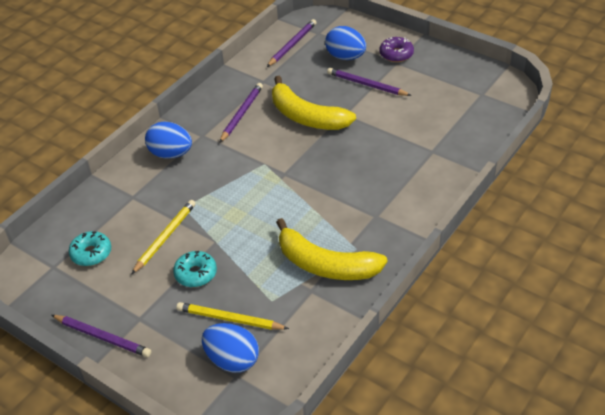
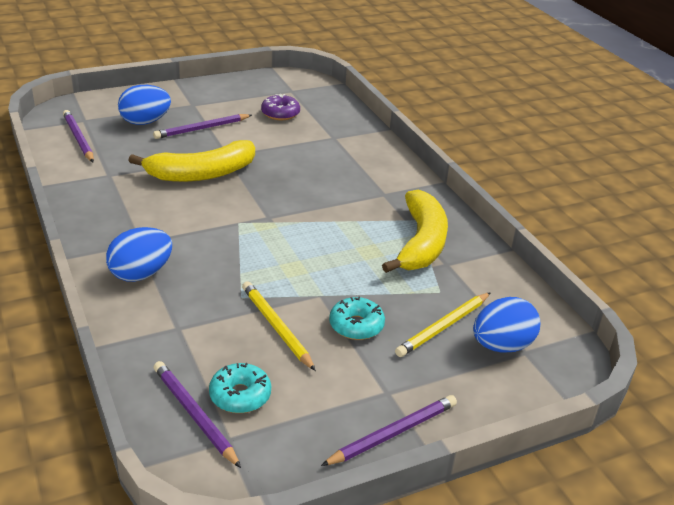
camera: 65 degrees left, 10 degrees down
(241, 114) = (141, 206): purple pencil -> purple pencil (194, 415)
(326, 264) = (421, 243): yellow banana -> yellow banana turned 45 degrees counterclockwise
(396, 54) = (182, 100): purple donut -> purple donut (280, 113)

